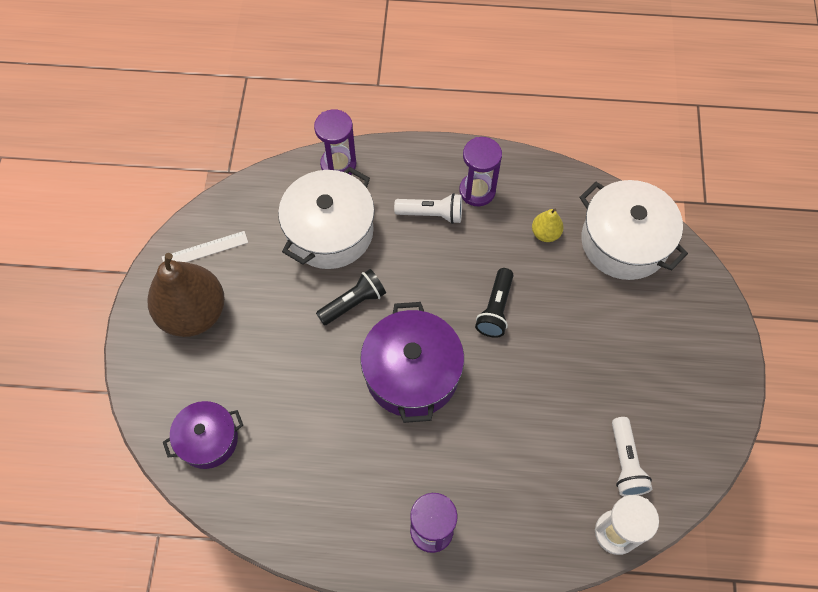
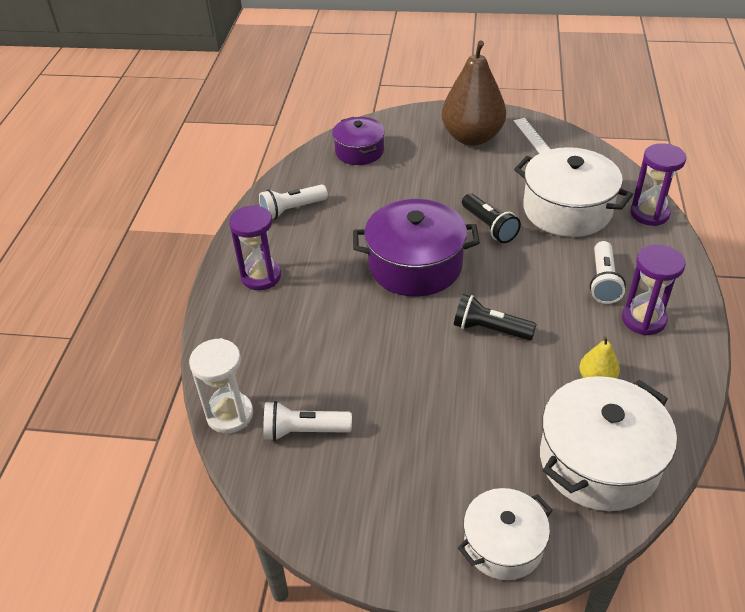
camera: 95 degrees right, 20 degrees down
(318, 510) = (292, 210): none -> white flashlight
(704, 310) = (503, 544): none -> white pot

